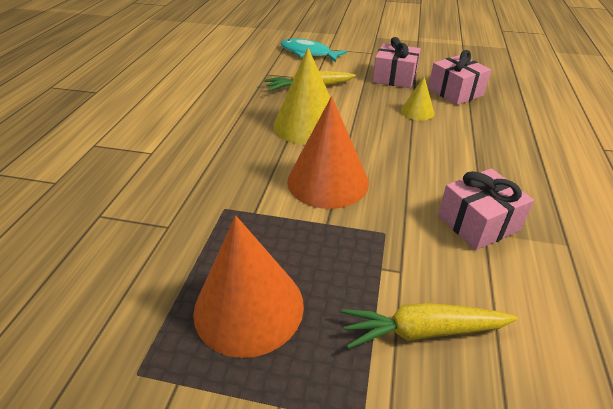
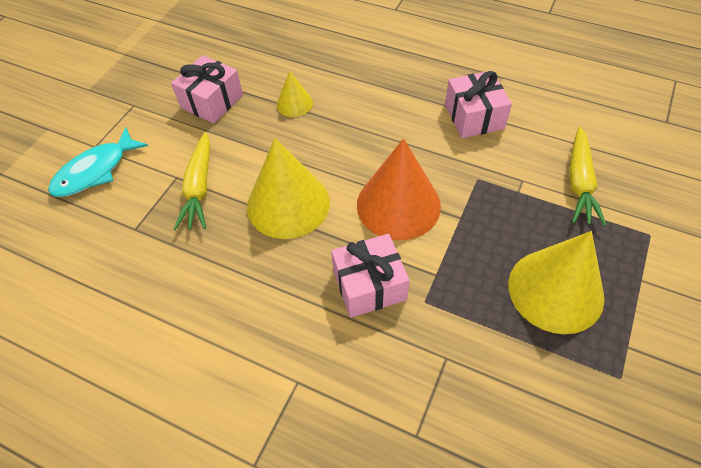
camera: 75 degrees left, 15 degrees up
(249, 307) = (555, 290): orange cone -> yellow cone
(455, 92) = (267, 63): pink gift -> pink gift (369, 285)

